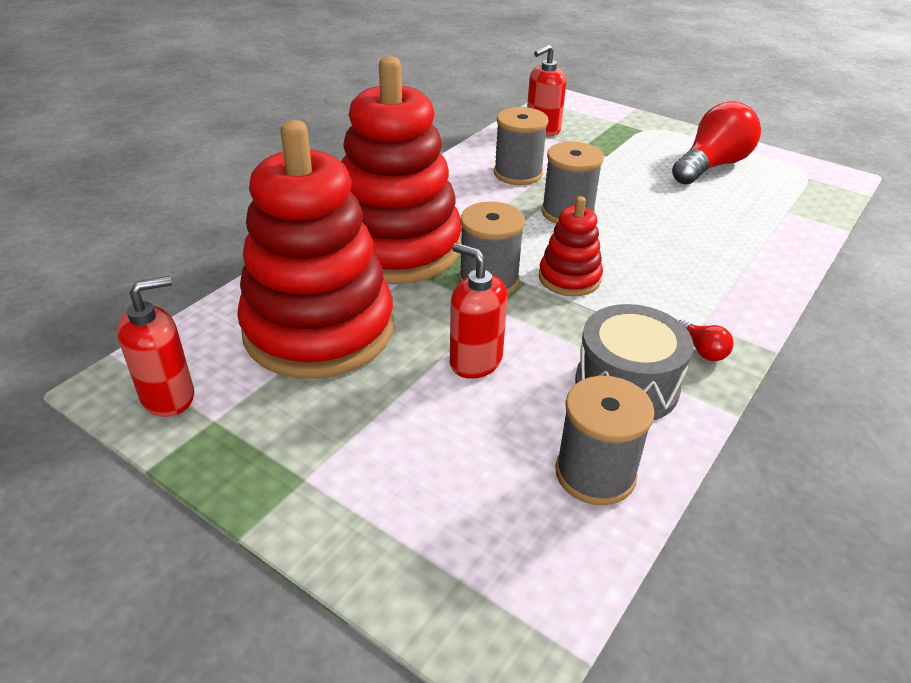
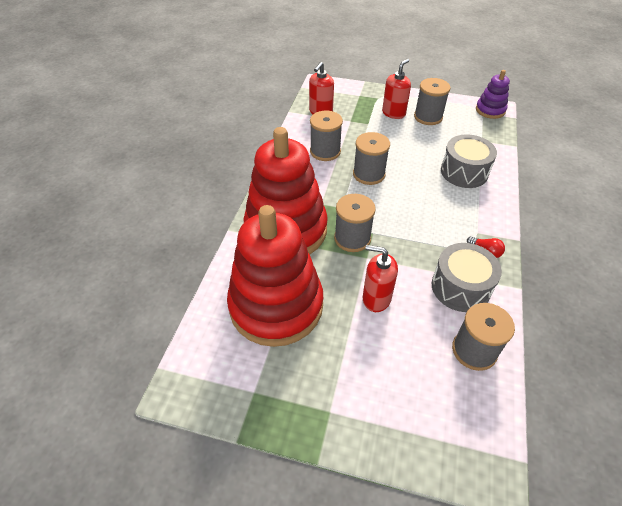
camera: 20 degrees left, 10 degrees up
(168, 397) = (216, 386): red soap dispenser -> red soap dispenser (393, 113)
(569, 278) = (394, 223): red stacking toy -> none
(711, 166) = (428, 117): red light bulb -> grey spool
(730, 243) = (464, 172): none -> grey drum
(827, 177) = (490, 110): none -> purple stacking toy

